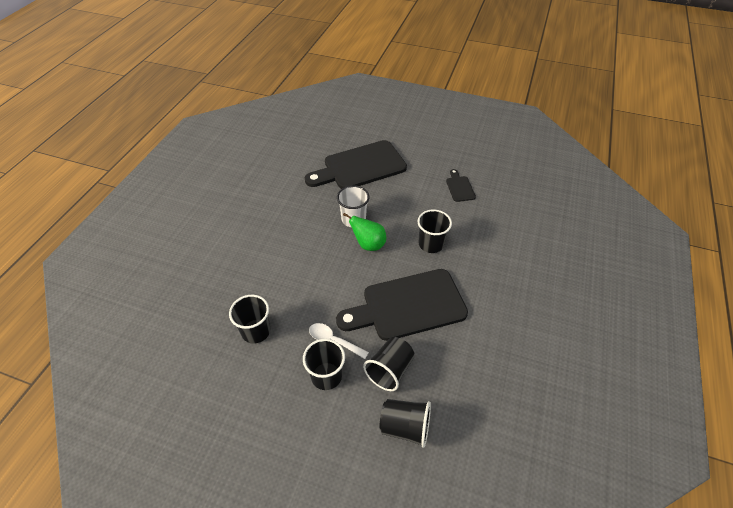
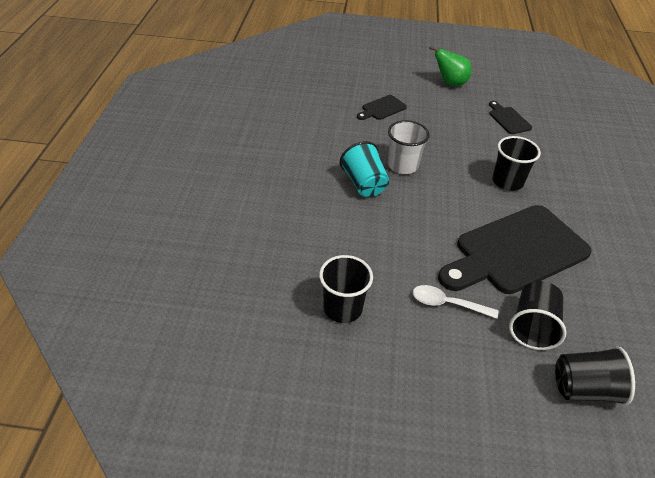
camera: 15 degrees left, 5 degrees down
(316, 232) = (364, 184): none -> turquoise cup
(326, 376) = (459, 346): black cup -> none
(360, 167) = (382, 108): black cutting board -> black cutting board, size x0.43
(368, 244) = (434, 191): green pear -> green pear (450, 83)

